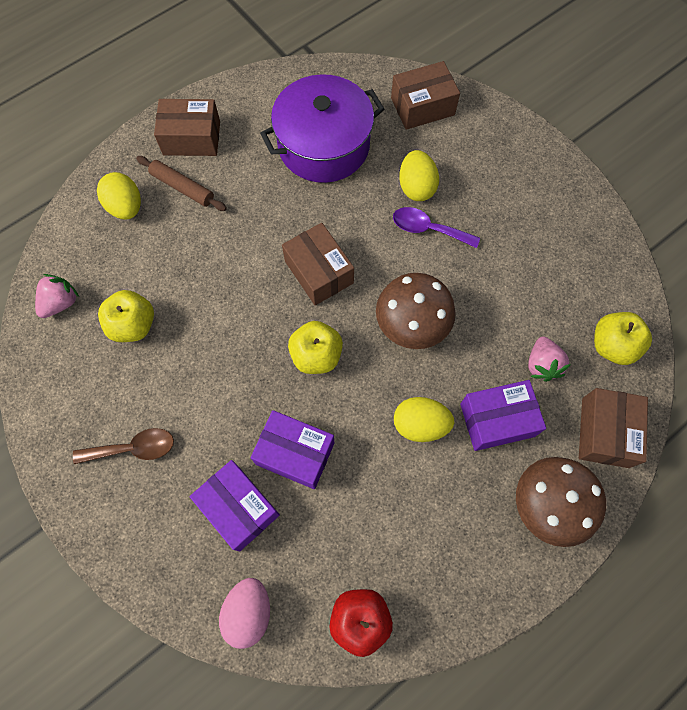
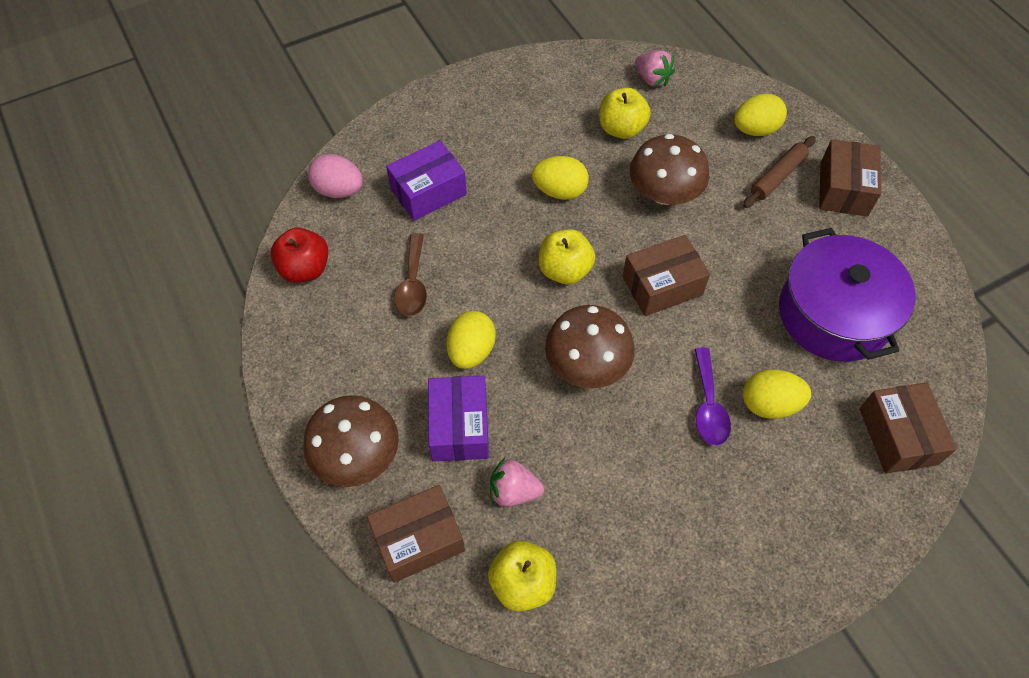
camera: 100 degrees right, 10 degrees down
(133, 448) = (501, 123): brown spoon -> brown spoon (413, 284)
(213, 279) = (664, 193): none -> brown mushroom
(221, 373) = (559, 191): none -> yellow egg
(295, 453) = (467, 240): purple box -> none
(428, 229) = (708, 406): purple spoon -> purple spoon turned 150 degrees clockwise
(605, 432) = (418, 540): brown box -> brown box turned 45 degrees counterclockwise

